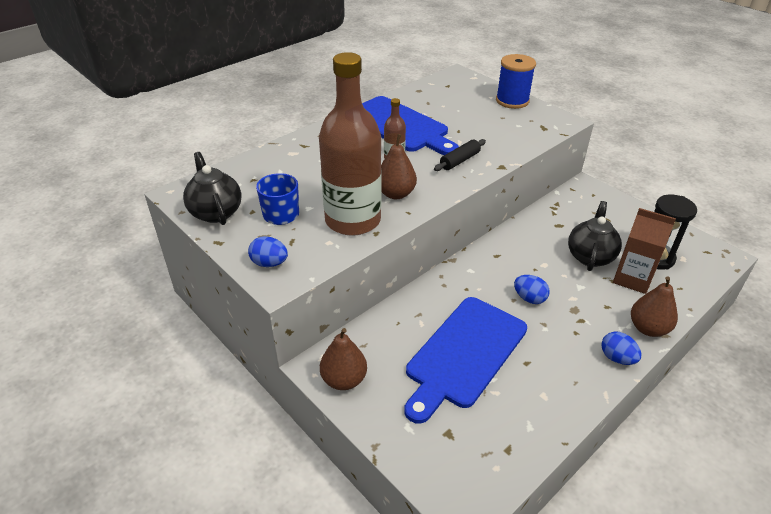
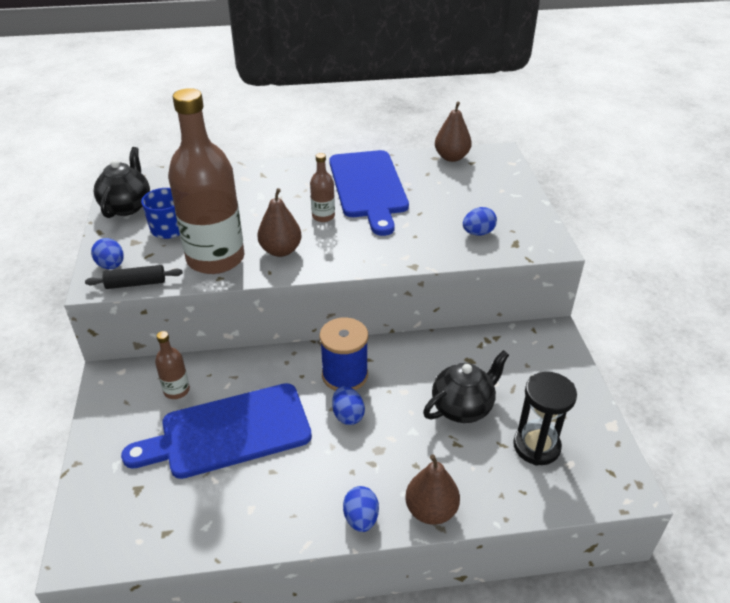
camera: 35 degrees right, 0 degrees up
(344, 380) = (115, 398): brown pear -> brown pear (451, 157)
(387, 347) = (176, 390): none -> brown bottle
(460, 161) = (380, 243): black rolling pin -> black rolling pin (136, 284)
(512, 101) = (520, 202): blue spool -> blue spool (345, 375)
(513, 129) = (478, 233): none -> blue egg
(632, 278) = (480, 453): brown carton -> none

